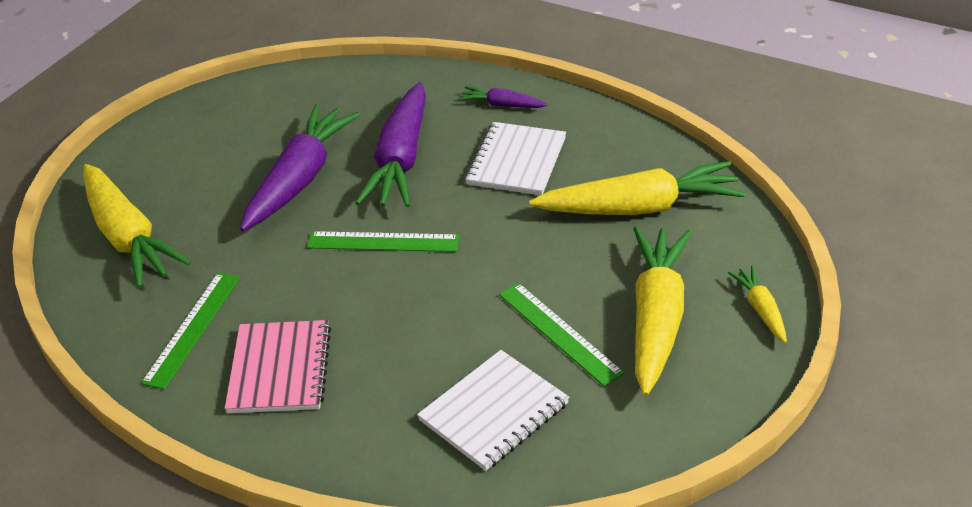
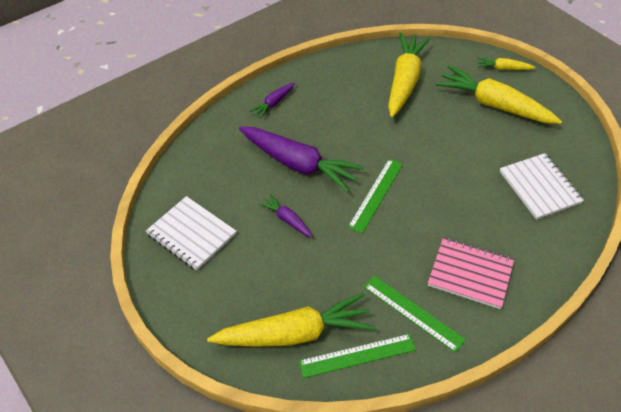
camera: 70 degrees left, 10 degrees up
(300, 179) = (287, 220): purple carrot -> purple carrot, size x0.47
(516, 161) = (334, 114): white notebook -> white notebook (191, 234)
(559, 333) = (490, 143): green ruler -> green ruler (357, 356)

